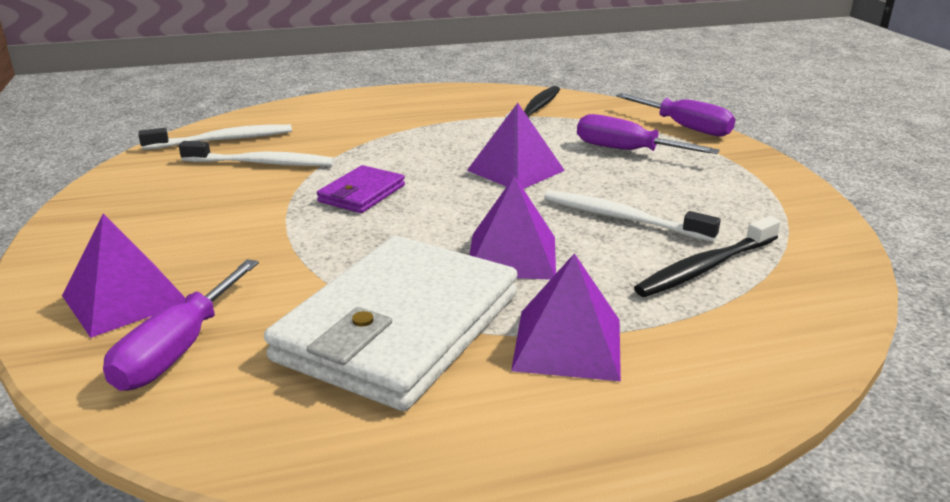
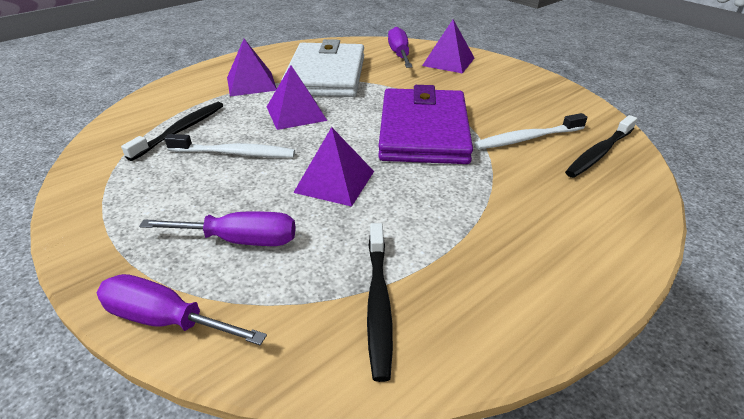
camera: 155 degrees right, 10 degrees up
(222, 140) = (599, 153): white toothbrush -> black toothbrush
(362, 194) = (423, 131): purple wallet -> purple wallet, size x2.15

